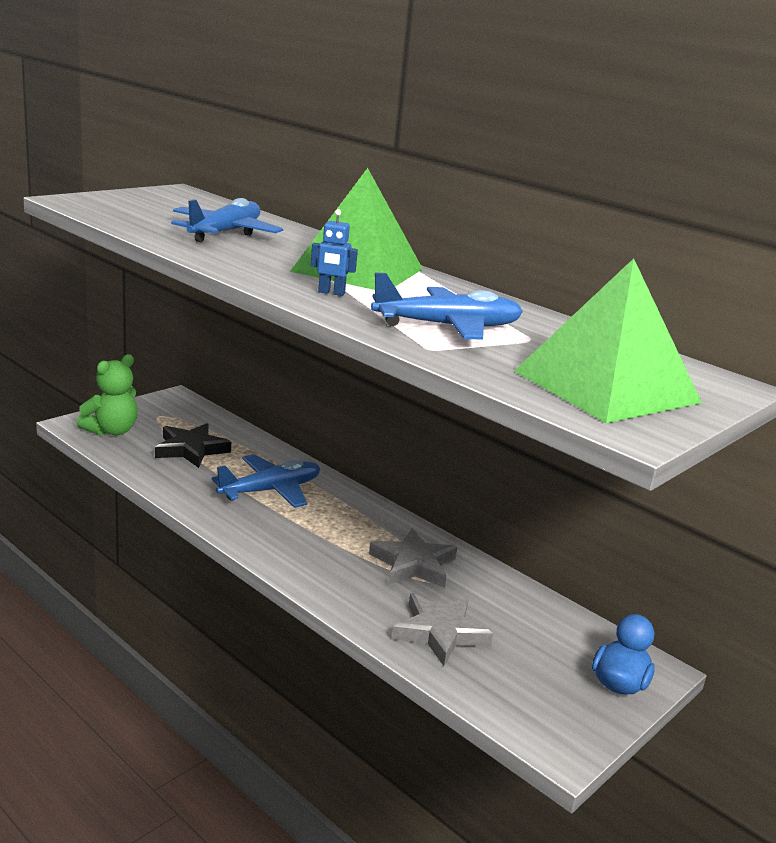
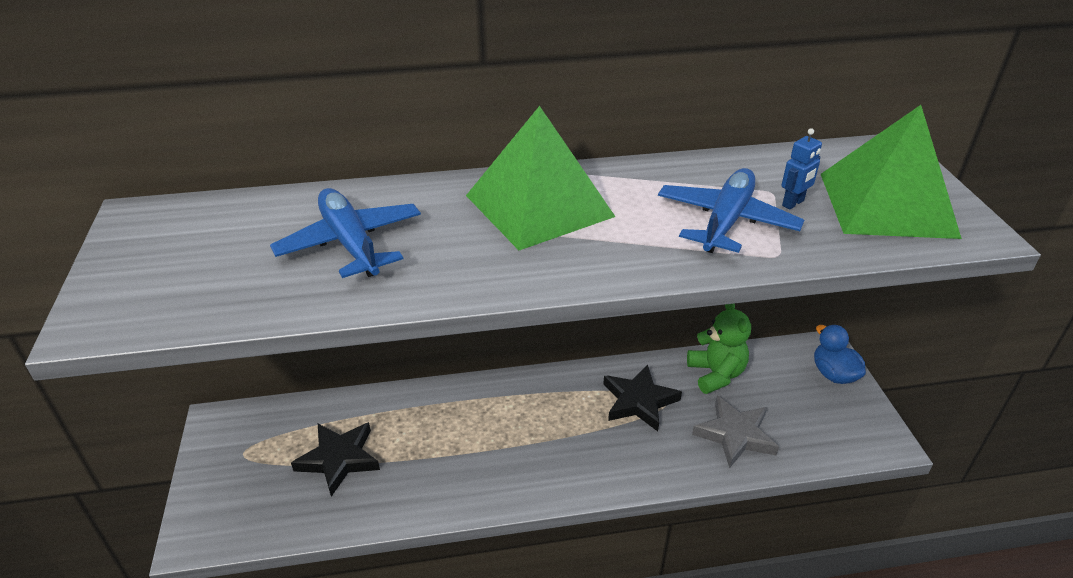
camera: 50 degrees left, 15 degrees up
(112, 431) = (240, 510): green teddy bear -> green teddy bear (716, 374)
(270, 490) = (464, 435): blue plane -> none
(331, 293) = (602, 250): blue robot -> blue robot (793, 203)
(413, 564) = (639, 401): grey star -> black star

